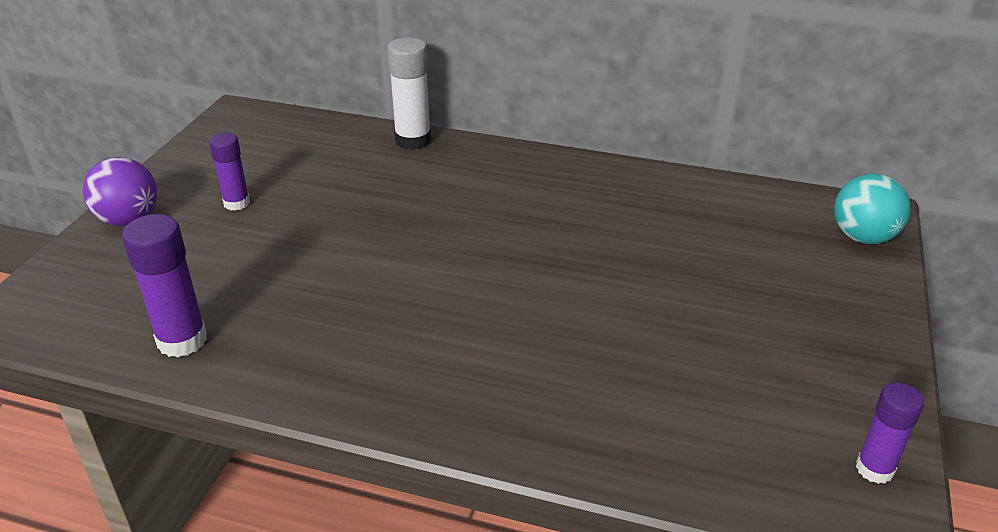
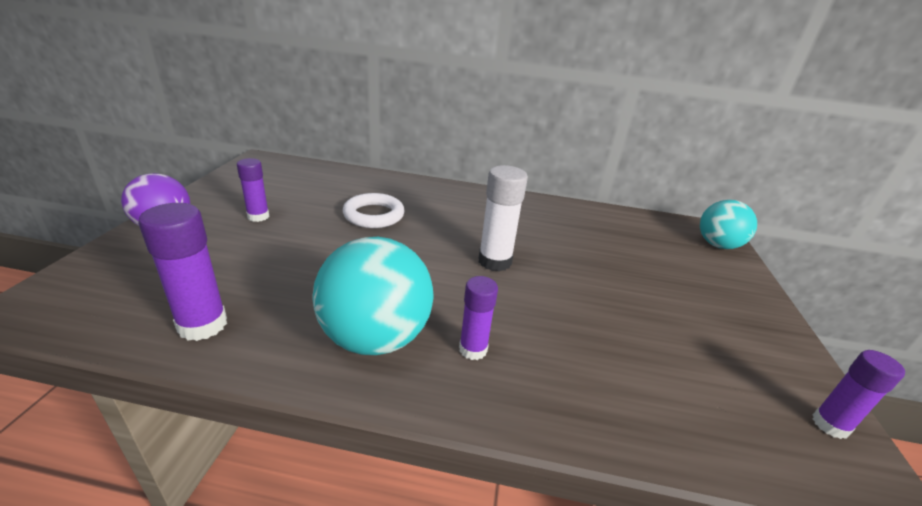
camera: 10 degrees left, 5 degrees down
(365, 358) = (375, 338): none -> turquoise ball
(381, 198) = (374, 215): none -> white ring
(413, 140) = (392, 180): white glue stick -> white glue stick (494, 261)
(474, 373) = (473, 349): none -> purple glue stick

